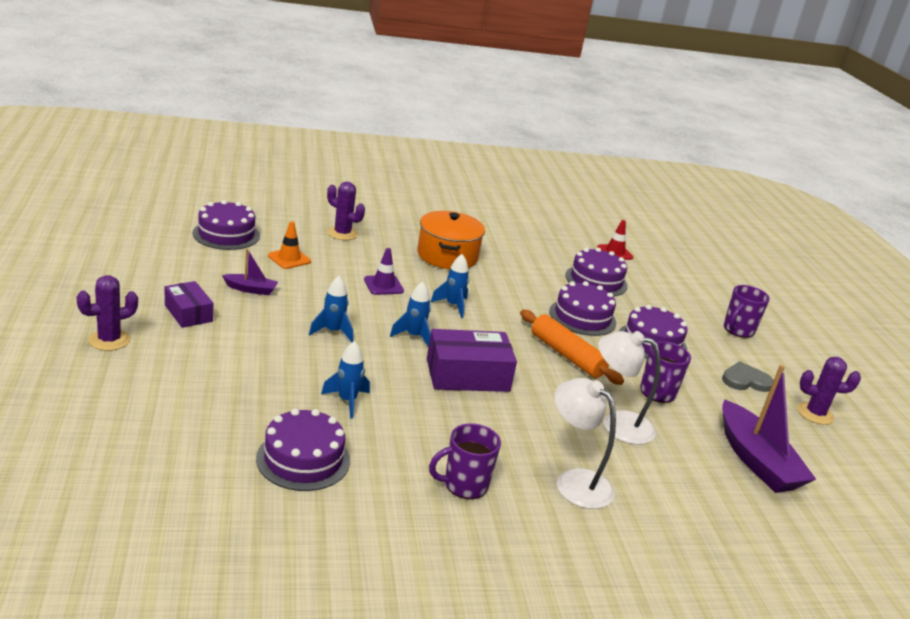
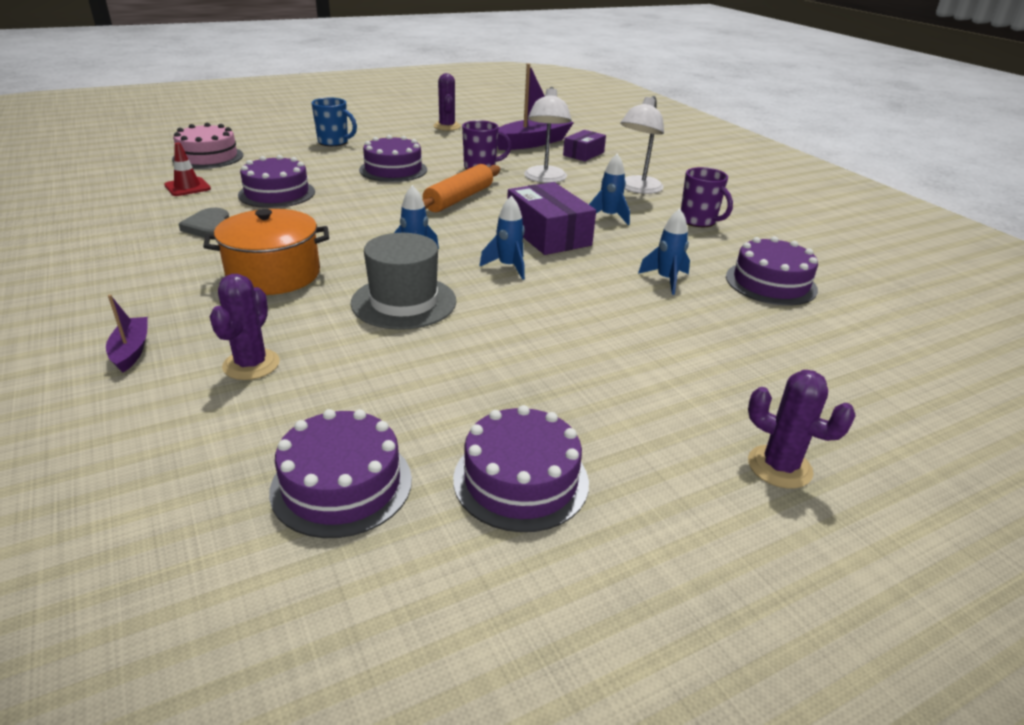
camera: 105 degrees left, 5 degrees up
(188, 313) = (637, 426): purple box -> purple box (583, 154)
(251, 289) = (516, 395): purple boat -> purple boat (131, 351)
(289, 259) = (387, 390): orange traffic cone -> none
(333, 332) = (554, 312): blue rocket -> blue rocket (609, 217)
(383, 285) = (404, 302): purple traffic cone -> grey hat
(582, 317) = (373, 196): purple cake -> purple cake (521, 480)
(687, 268) = (208, 157): none -> pink cake
(738, 330) = (334, 142): purple mug -> blue mug
(745, 380) = (423, 142): grey heart -> grey heart (210, 227)

